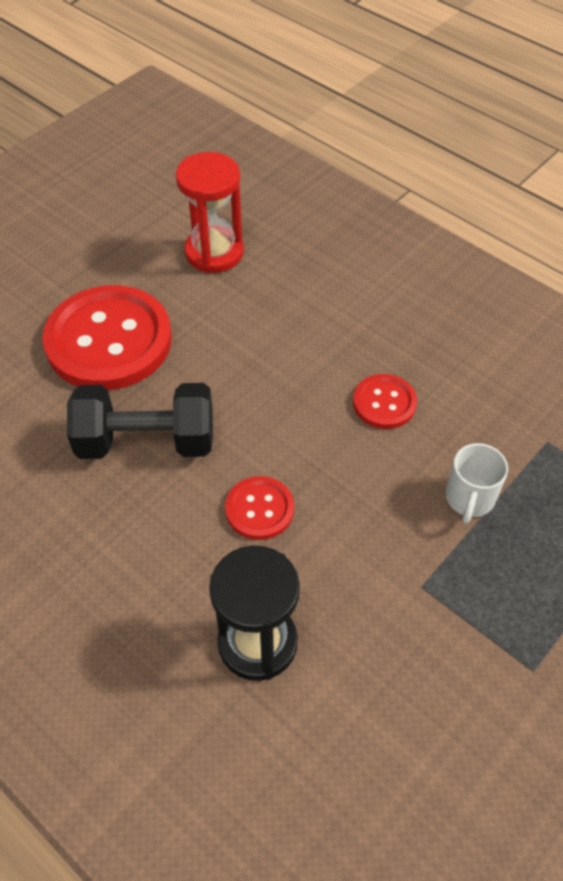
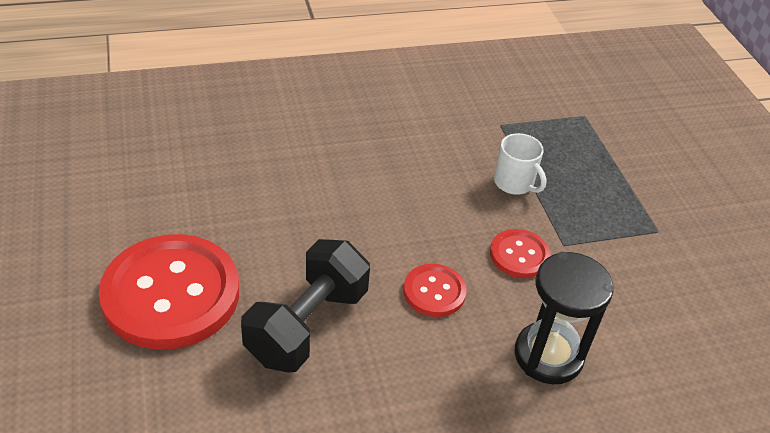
camera: 60 degrees left, 10 degrees down
(214, 252) = (151, 179): red hourglass -> none
(384, 403) = (400, 175): red button -> red button (519, 255)

